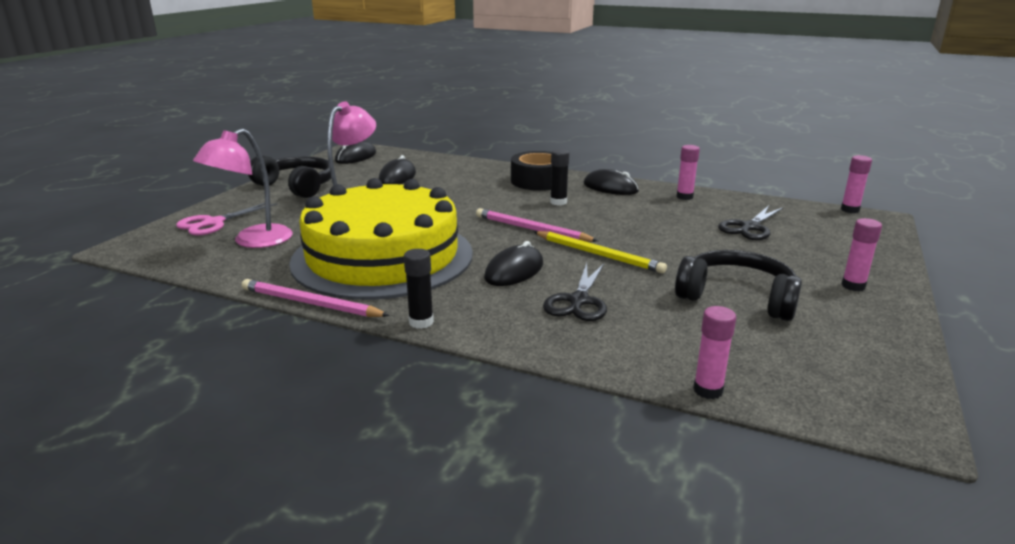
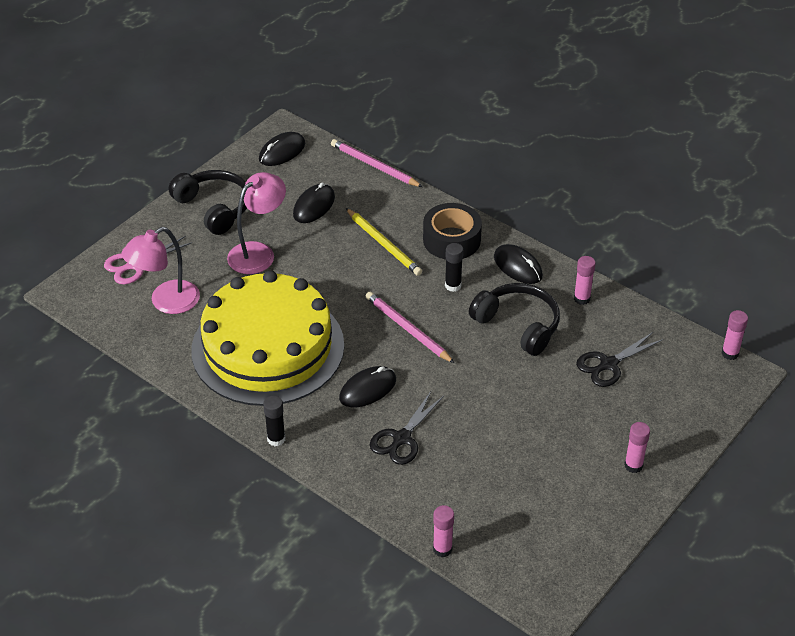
camera: 15 degrees right, 20 degrees up
(310, 303) = (201, 400): pink pencil -> pink pencil (374, 166)
(598, 254) = (448, 380): yellow pencil -> yellow pencil (384, 244)
(737, 298) = (527, 460): black headphones -> black headphones (518, 325)

